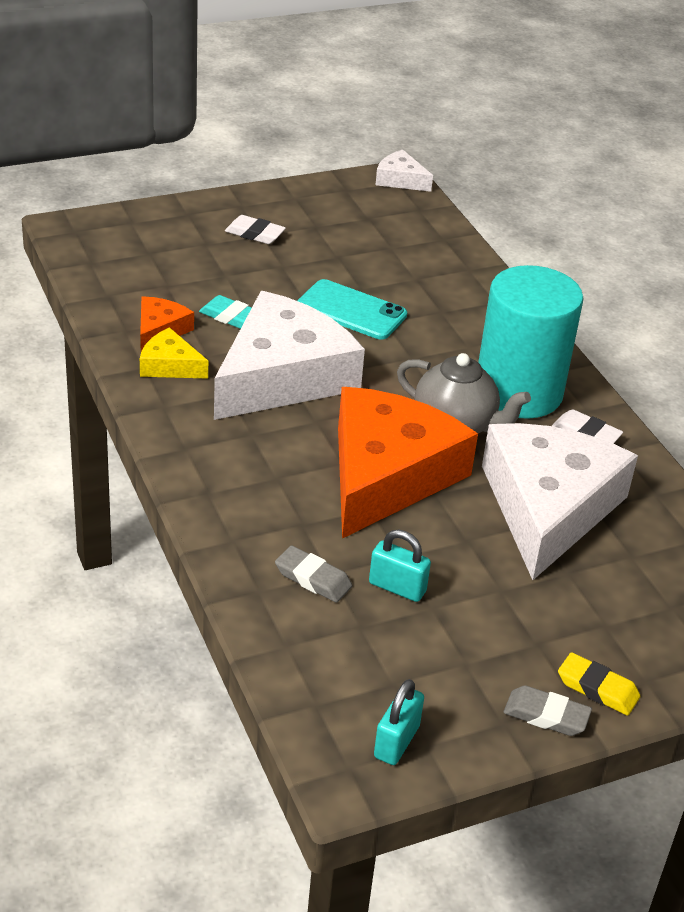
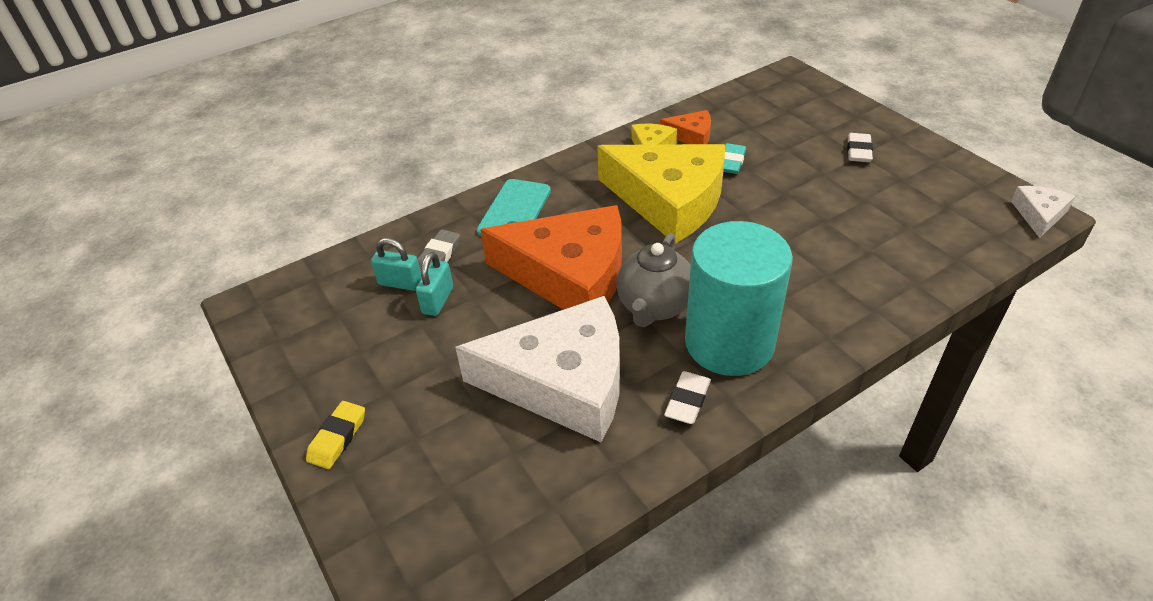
camera: 85 degrees right, 5 degrees up
(282, 376) = (669, 200): white cheese -> yellow cheese
(351, 310) = (786, 220): turquoise phone -> turquoise phone (514, 211)
(396, 742) = (280, 323): turquoise padlock -> turquoise padlock (400, 283)
(546, 715) = (306, 405): grey eraser -> none

